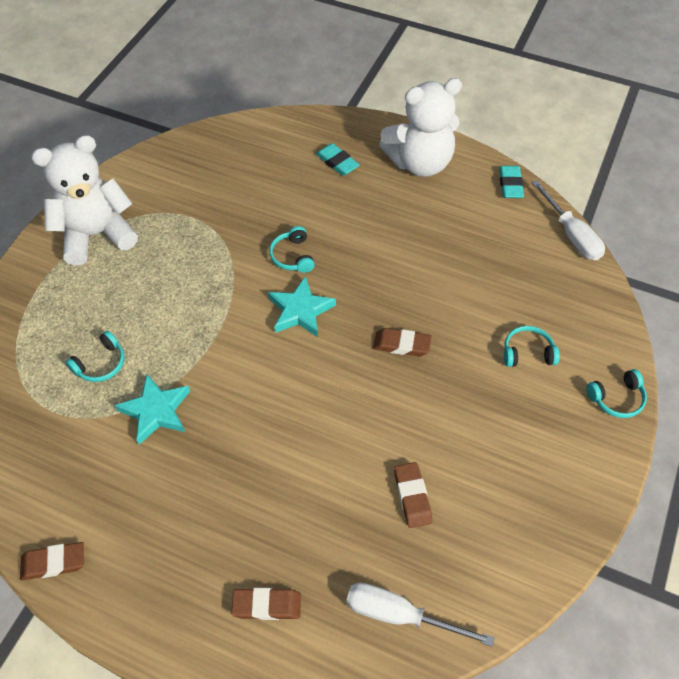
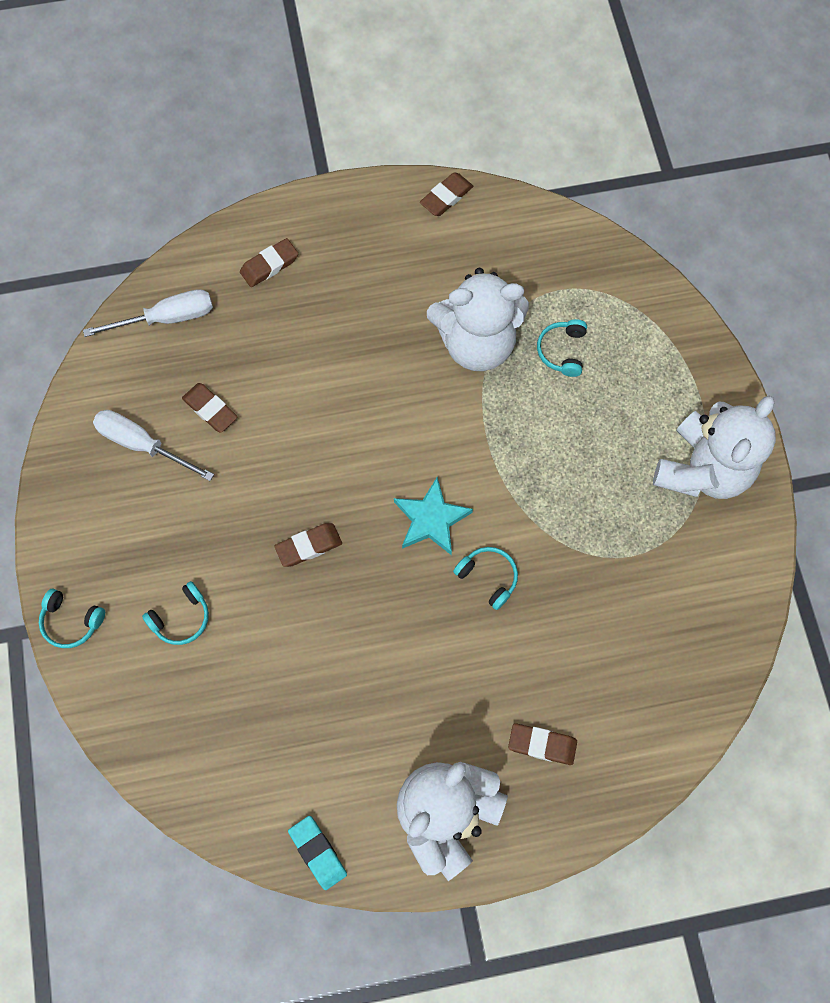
camera: 145 degrees right, 15 degrees up
(156, 411) = (476, 343): turquoise star -> white teddy bear
(337, 162) = (542, 744): turquoise eraser -> brown eraser
(571, 234) = (207, 816): white screwdriver -> white screwdriver (143, 445)
(616, 398) = (72, 621): turquoise headphones -> turquoise headphones turned 105 degrees counterclockwise

